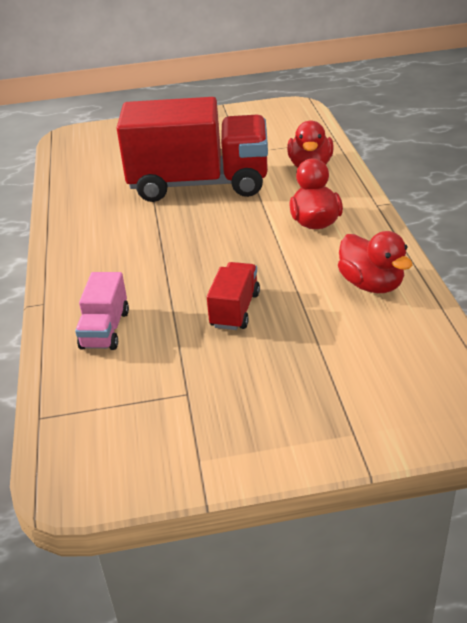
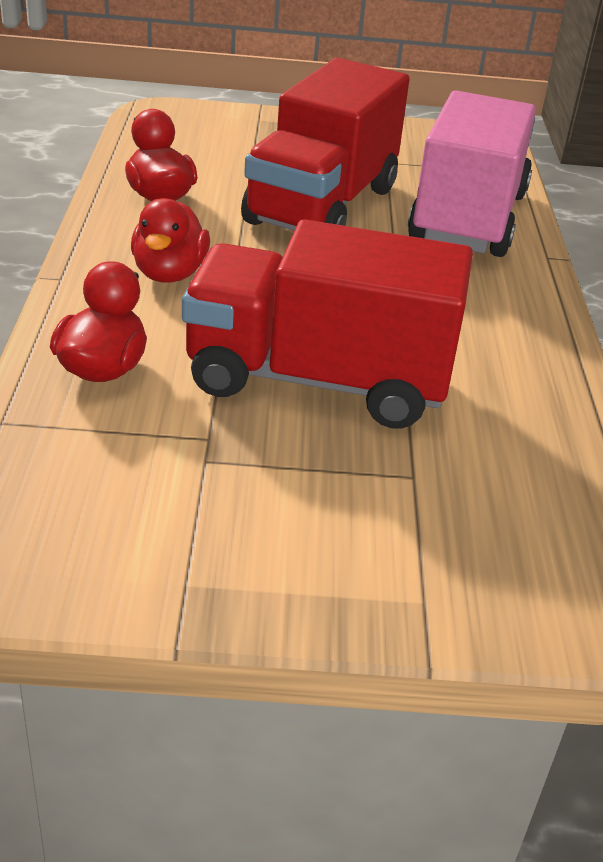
camera: 175 degrees left, 0 degrees up
(105, 330) = (468, 218): pink truck -> pink truck, size x2.30
(235, 310) = (322, 206): red truck -> red truck, size x2.30

